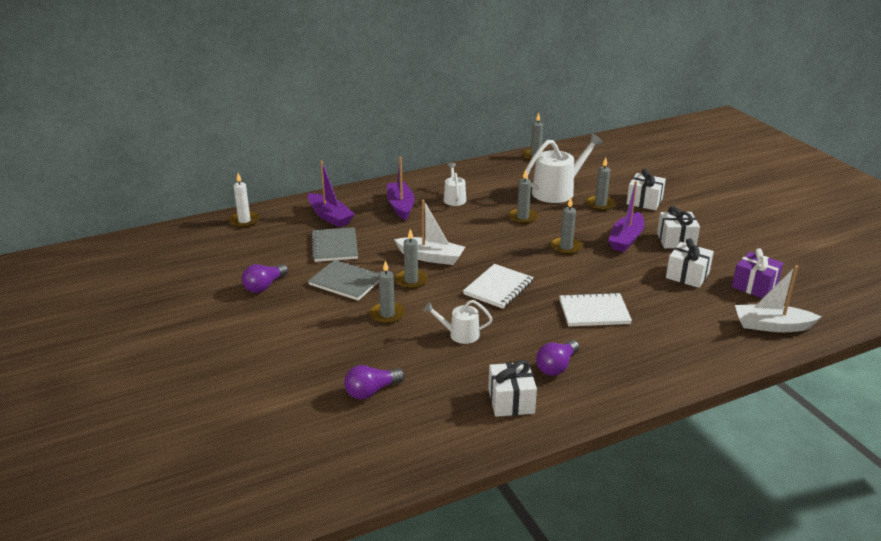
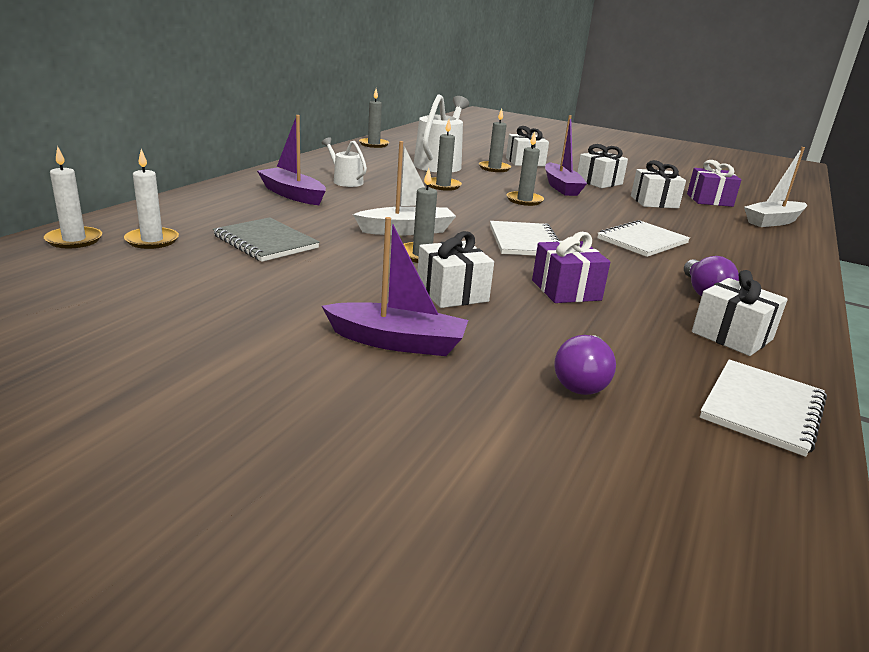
camera: 40 degrees left, 5 degrees down
(264, 286) = (222, 304): purple light bulb -> none
(279, 230) = (152, 240): none -> white candle
(330, 216) = (211, 216): purple boat -> purple boat (397, 342)
(346, 282) = (341, 273): grey notebook -> none
(387, 314) = (452, 293): grey candle -> white gift
(440, 444) = (762, 409): none -> white notebook
(460, 334) = (566, 290): white watering can -> purple gift

